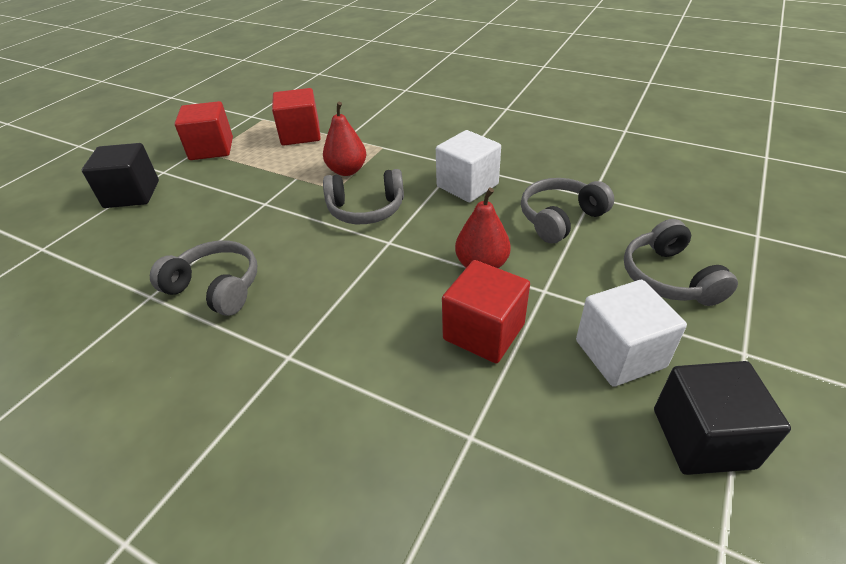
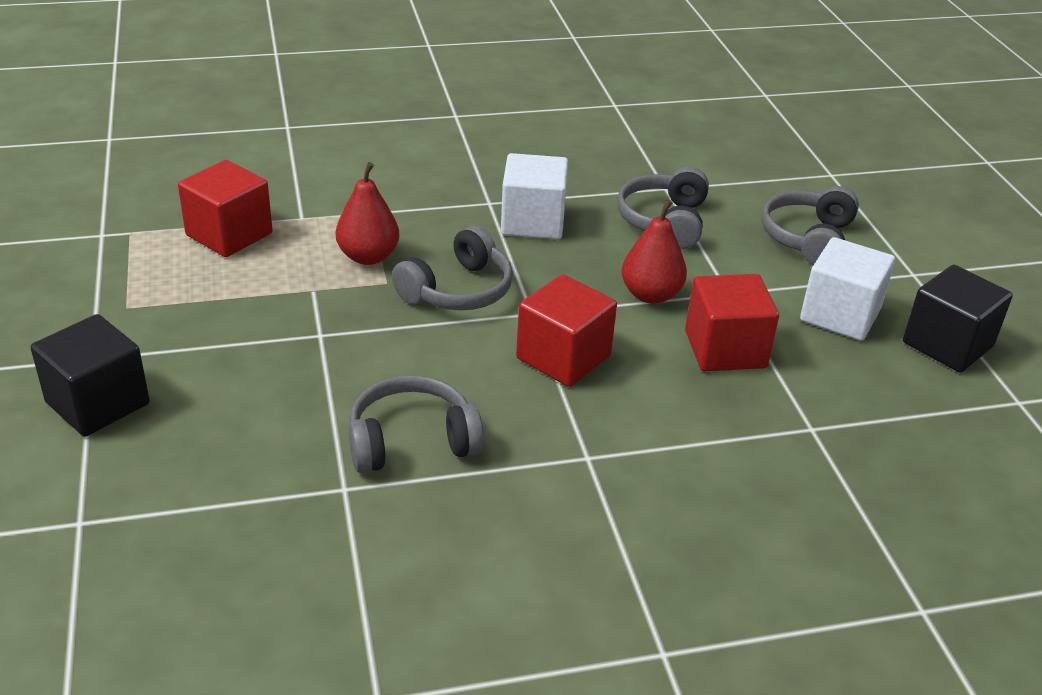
camera: 45 degrees left, 5 degrees down
(211, 149) = (118, 300): red cube -> red cube (563, 357)
(669, 277) = (808, 238): grey headphones -> grey headphones turned 75 degrees clockwise

